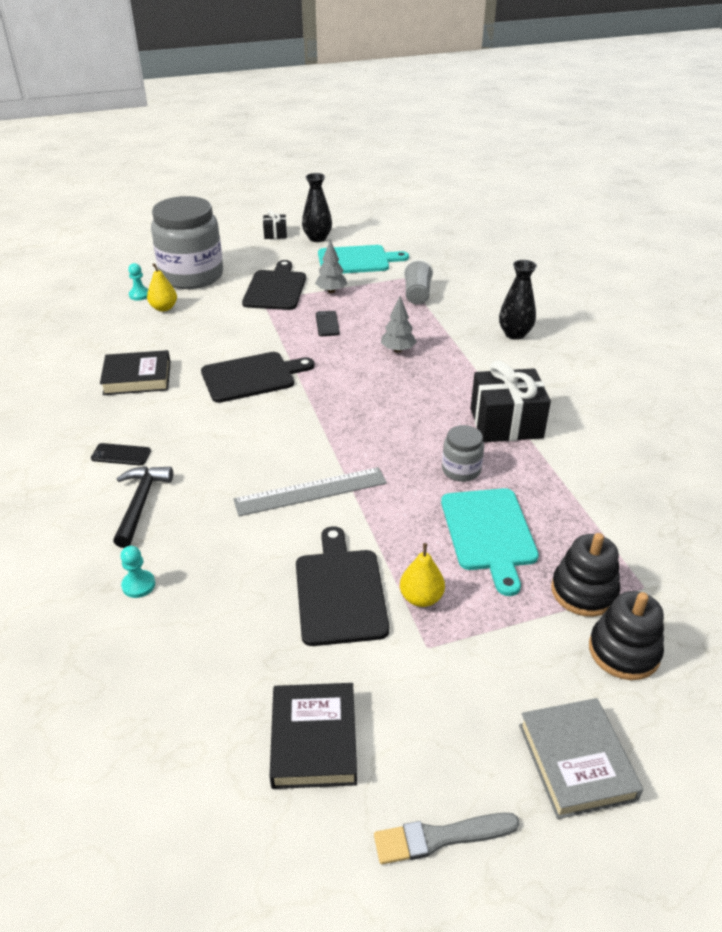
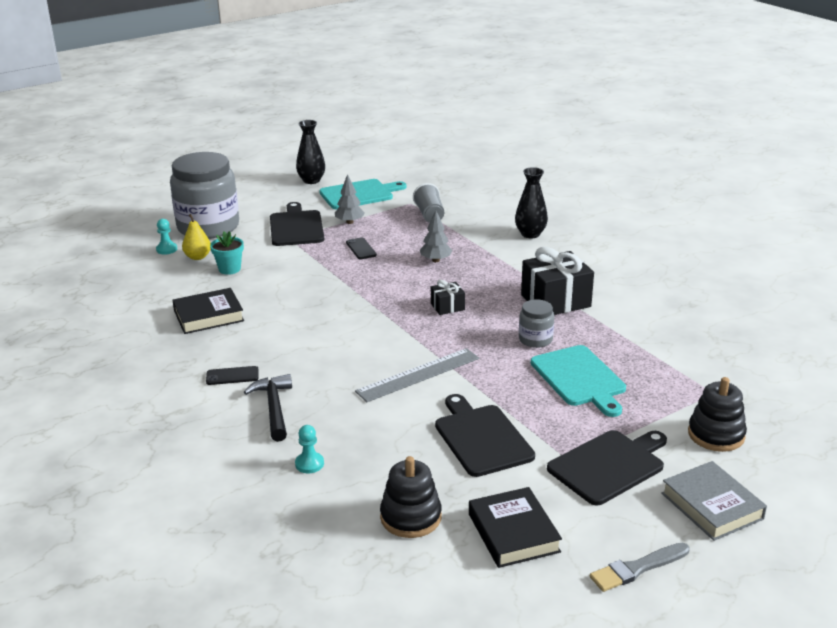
camera: 15 degrees left, 10 degrees down
(186, 327) = (229, 269): none -> turquoise flower pot
(252, 377) = (316, 299): black cutting board -> black cutting board (609, 466)
(275, 234) = (269, 182): black gift -> black gift (447, 307)
(421, 598) = (548, 430): yellow pear -> none
(584, 591) = (670, 403): black stacking toy -> black stacking toy (411, 517)

